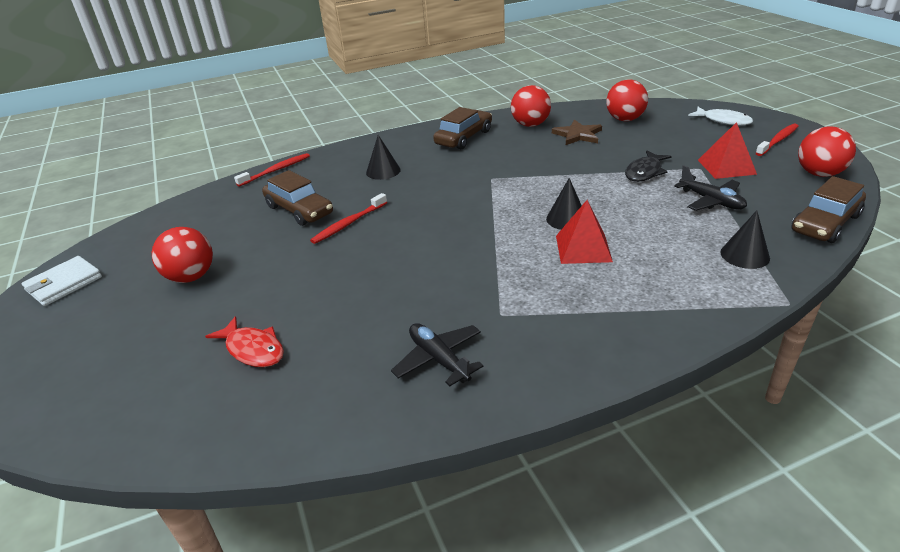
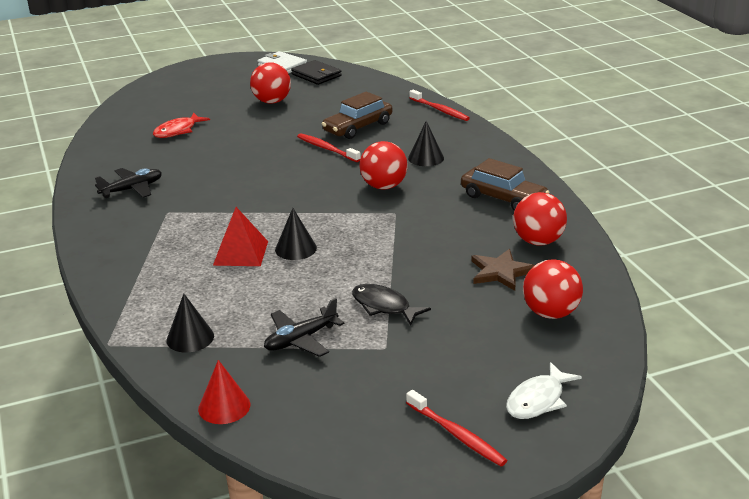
camera: 90 degrees right, 5 degrees down
(123, 252) = (316, 75): none -> black wallet
(726, 167) = (383, 369): red pyramid -> none
(819, 174) = (343, 441): red ball -> red ball (384, 186)
(825, 223) = (224, 406): brown car -> red cone

